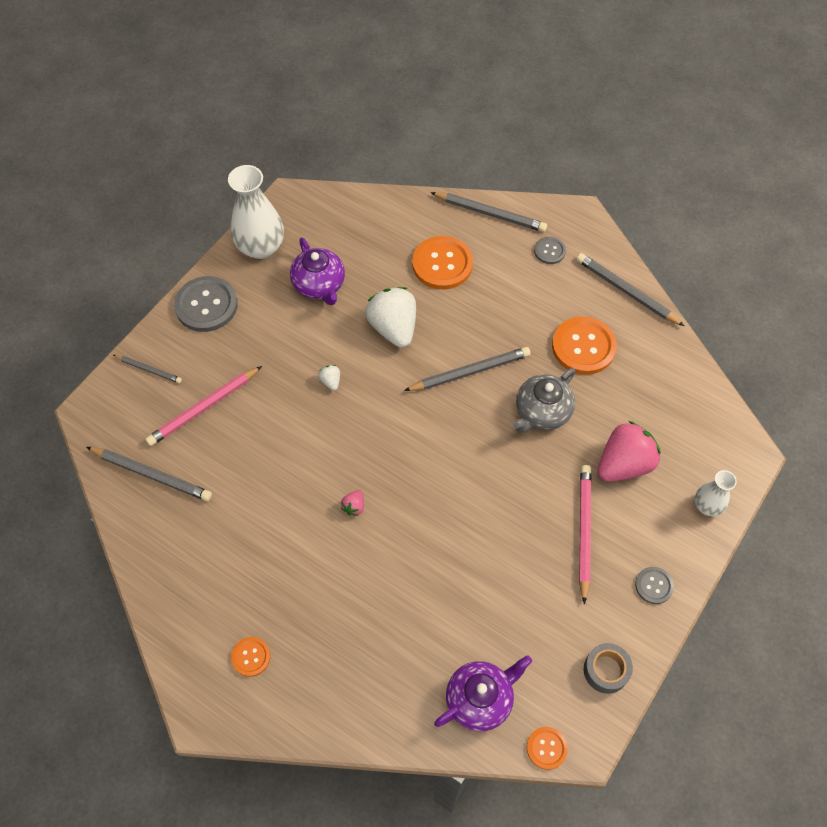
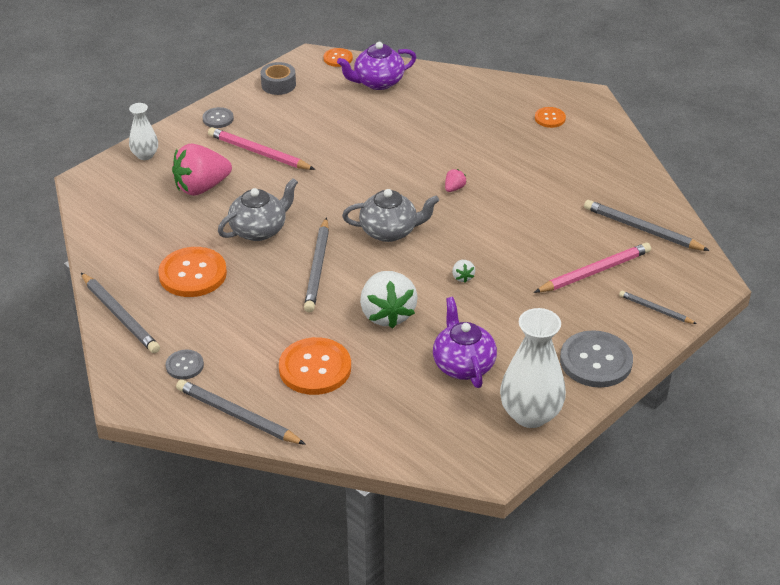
camera: 170 degrees left, 20 degrees down
(411, 431) = (389, 231): none -> grey teapot
(470, 371) = (317, 268): grey pencil -> grey pencil turned 75 degrees counterclockwise
(584, 531) = (258, 153): pink pencil -> pink pencil turned 105 degrees clockwise

